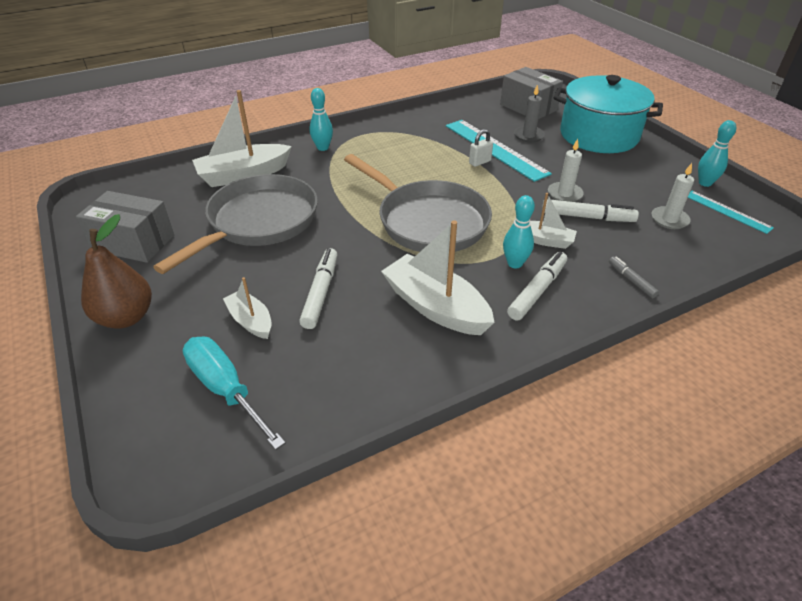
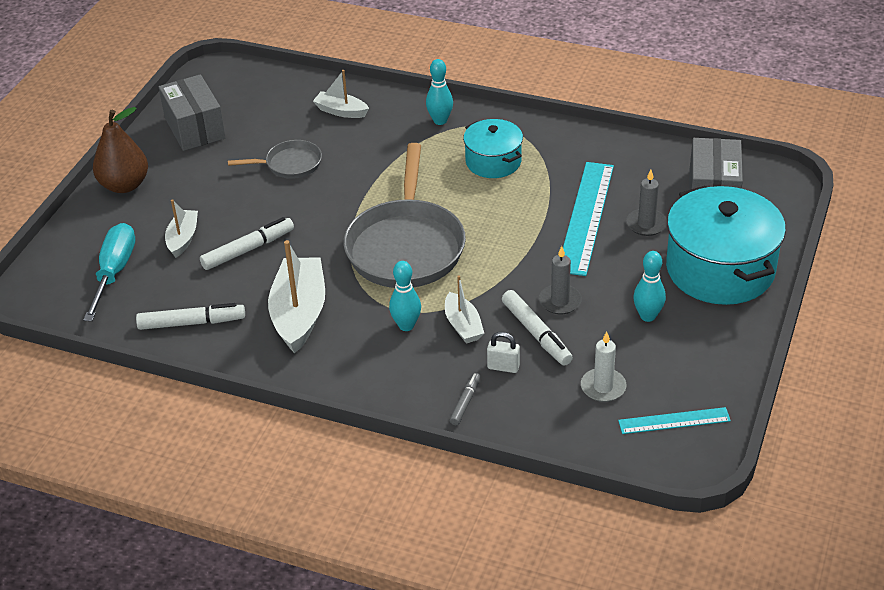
camera: 50 degrees right, 0 degrees up
(243, 175) = (341, 111): white boat -> white boat, size x0.55
(258, 222) = (289, 164): grey pan -> grey pan, size x0.50
(394, 151) = (493, 162): none -> turquoise pot
(479, 162) = (546, 221): white padlock -> white padlock (503, 367)
(537, 290) = (384, 355): white marker -> white marker (191, 323)
(564, 194) = (560, 301): white candle -> grey candle
(705, 183) = (716, 385): turquoise bowling pin -> turquoise bowling pin (647, 316)
(727, 211) = (674, 421): turquoise ruler -> turquoise ruler turned 75 degrees clockwise

